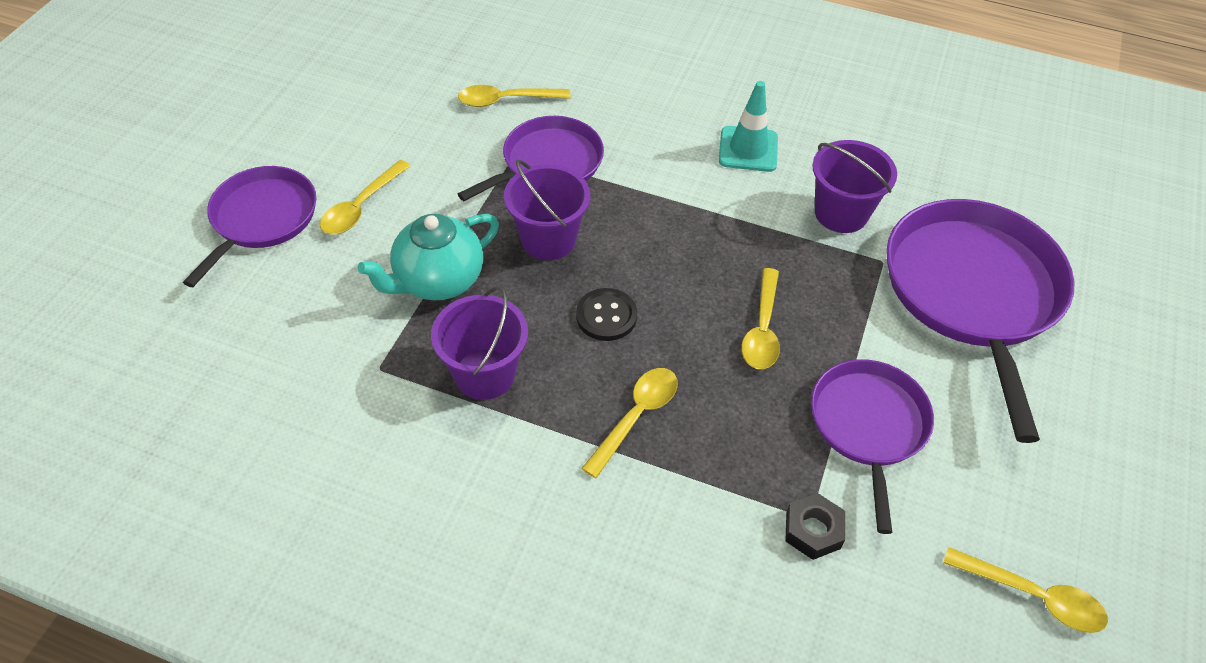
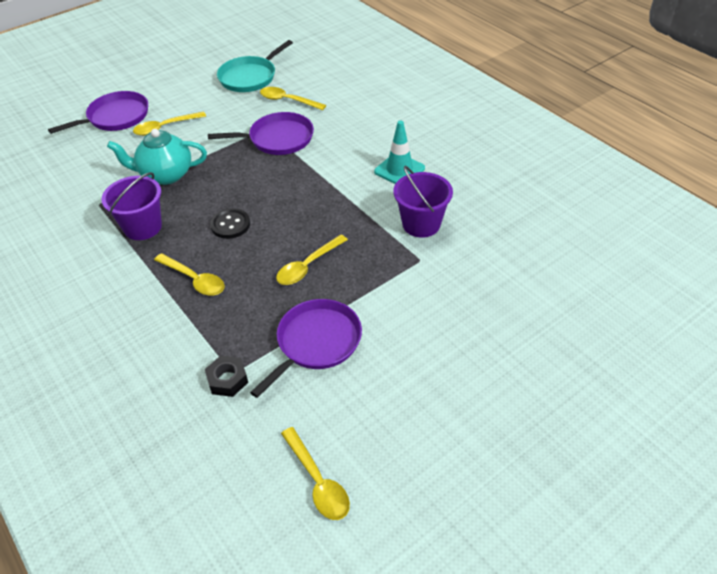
camera: 35 degrees right, 5 degrees down
(414, 81) = (250, 77): none -> turquoise pan
(548, 239) = (239, 176): purple bucket -> none
(636, 417) = (194, 280): yellow spoon -> yellow spoon turned 60 degrees clockwise
(973, 293) = (461, 301): purple pan -> none

